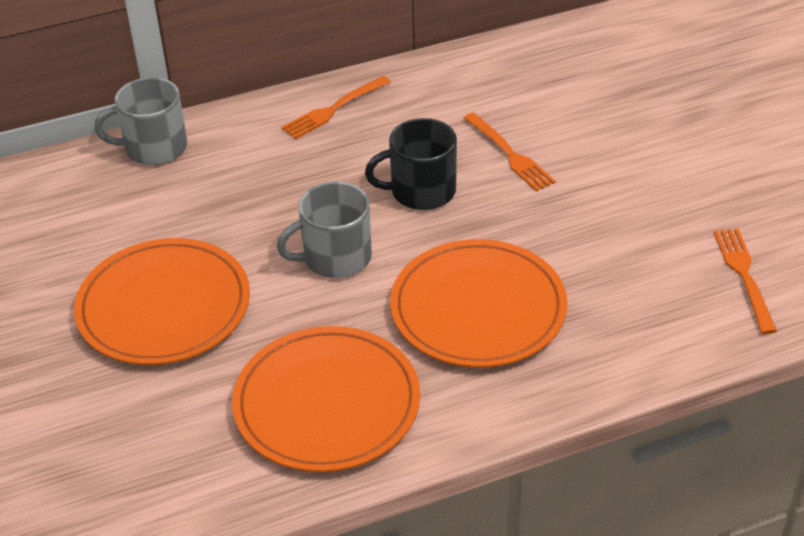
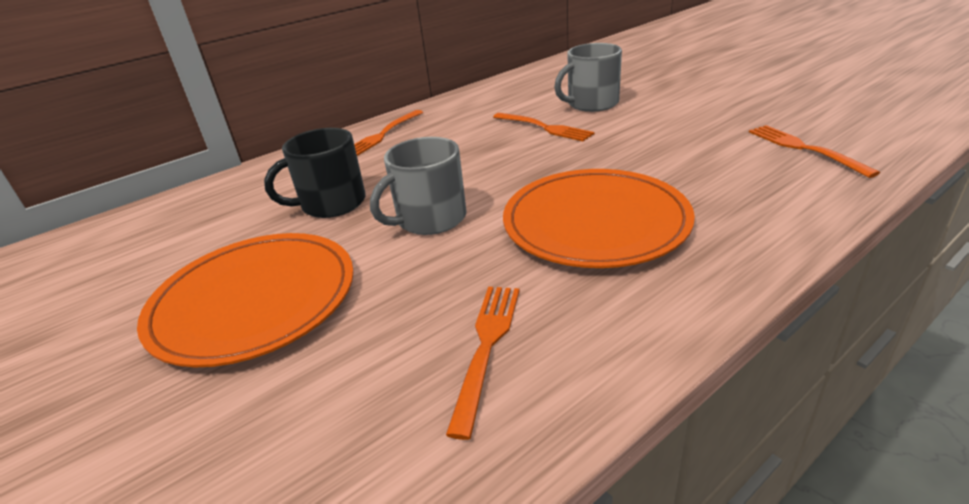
camera: 15 degrees left, 10 degrees down
(154, 148) = (225, 187): grey mug -> grey mug (591, 103)
(327, 403) = (486, 346): orange plate -> orange fork
(421, 191) = (485, 161): black mug -> black mug (332, 204)

